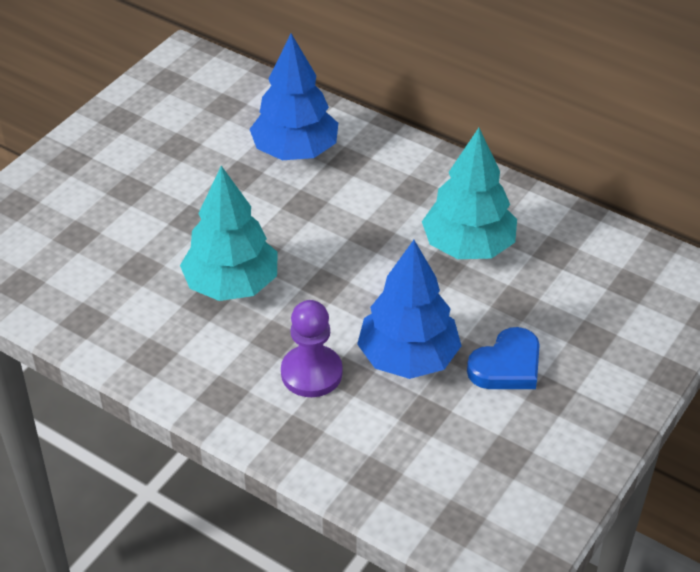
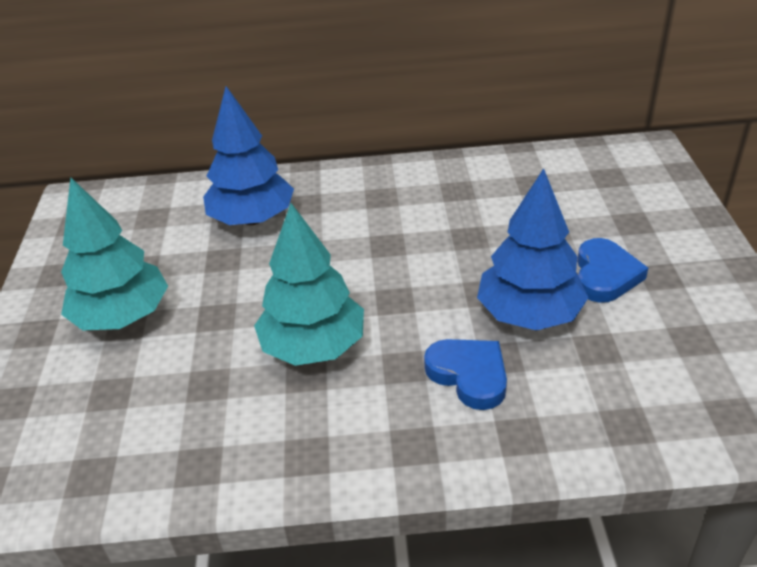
camera: 35 degrees left, 5 degrees down
(311, 373) = (469, 375): purple pawn -> blue heart
(468, 246) = (469, 212): turquoise tree -> turquoise tree (122, 316)

